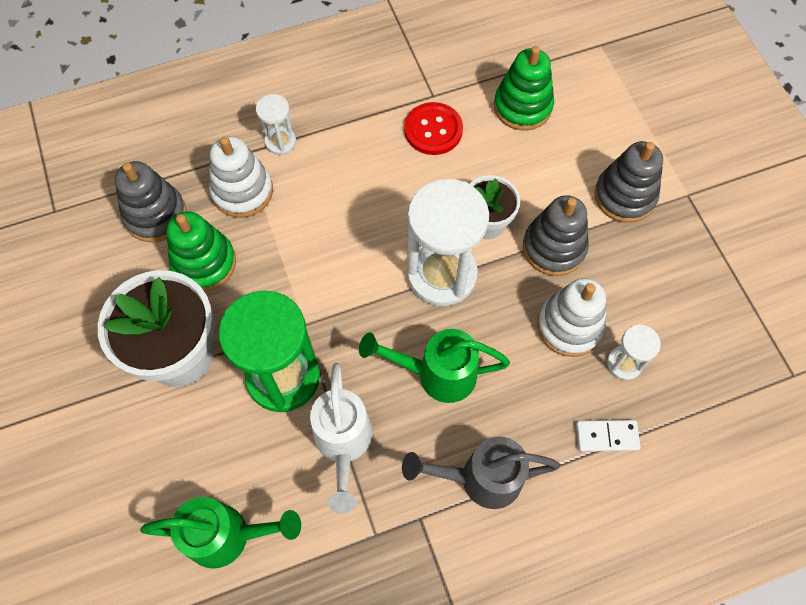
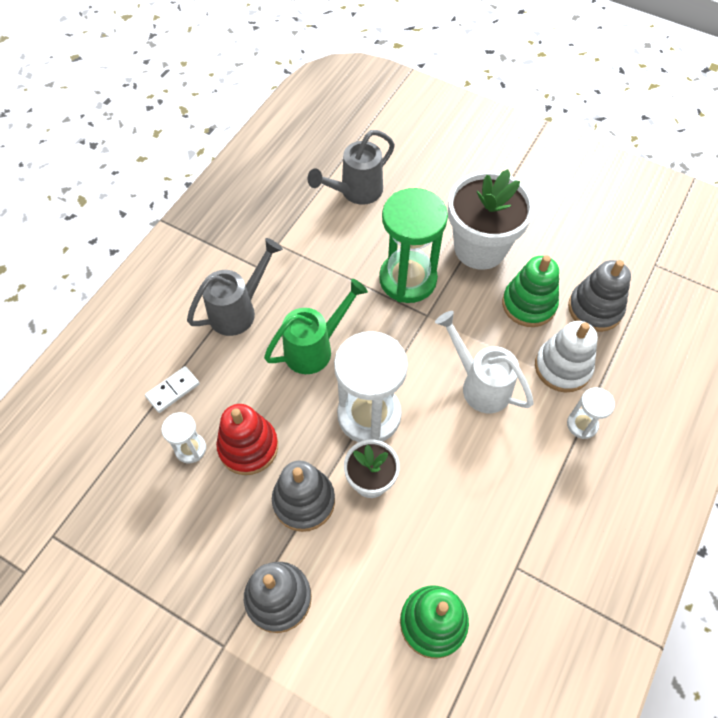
camera: 140 degrees right, 5 degrees down
(228, 536) = (355, 192): green watering can -> grey watering can
(343, 444) = (336, 271): white watering can -> white watering can (479, 384)
(433, 130) = (484, 532): red button -> none
(569, 326) = (248, 447): white stacking toy -> red stacking toy

